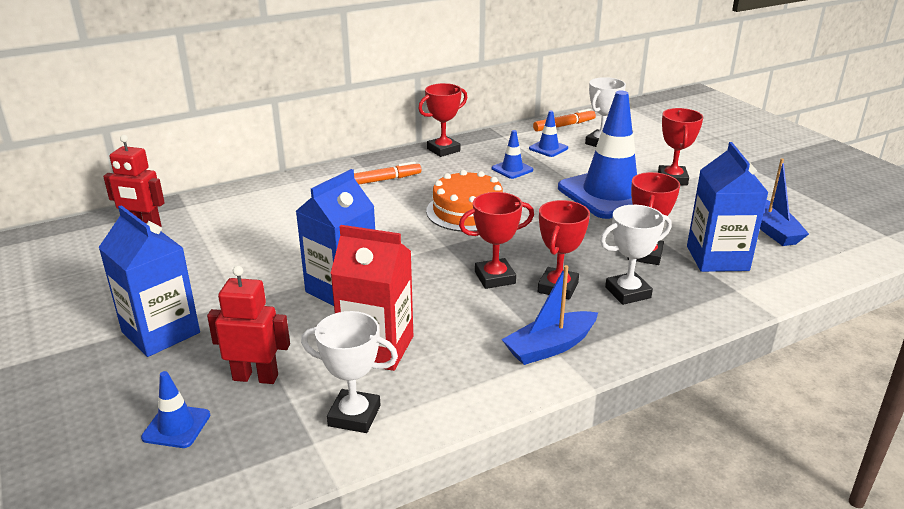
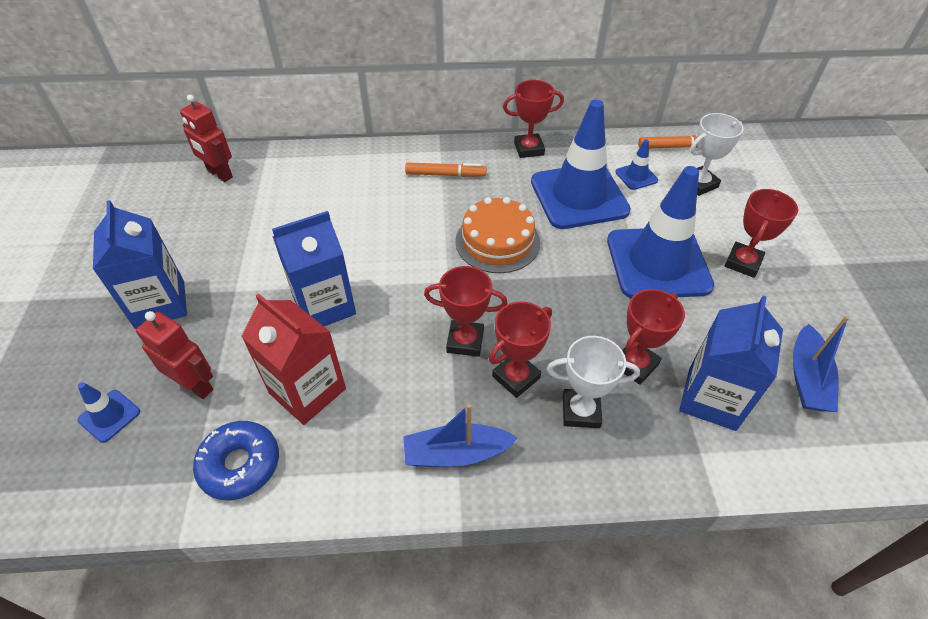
camera: 25 degrees right, 20 degrees up
(354, 416) = (240, 465): white trophy -> blue donut
(512, 169) = (579, 196): blue traffic cone -> blue traffic cone, size x2.40

